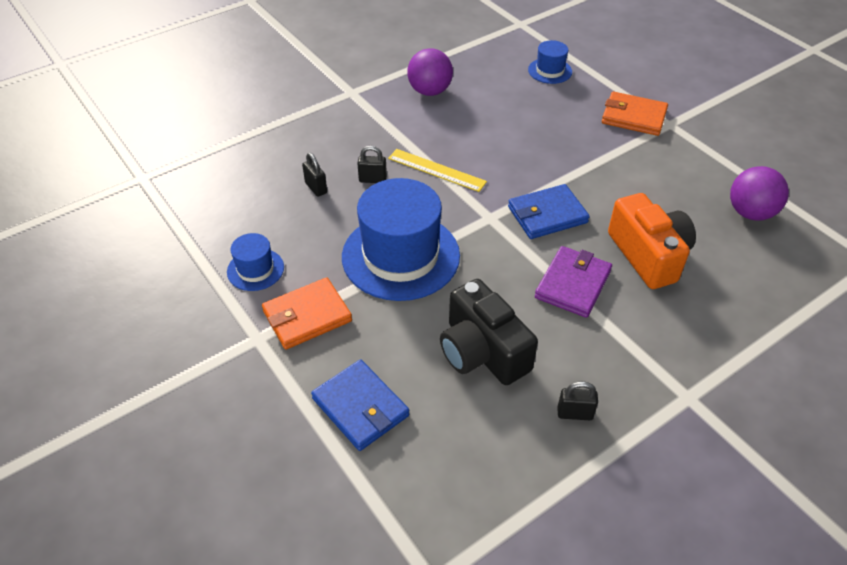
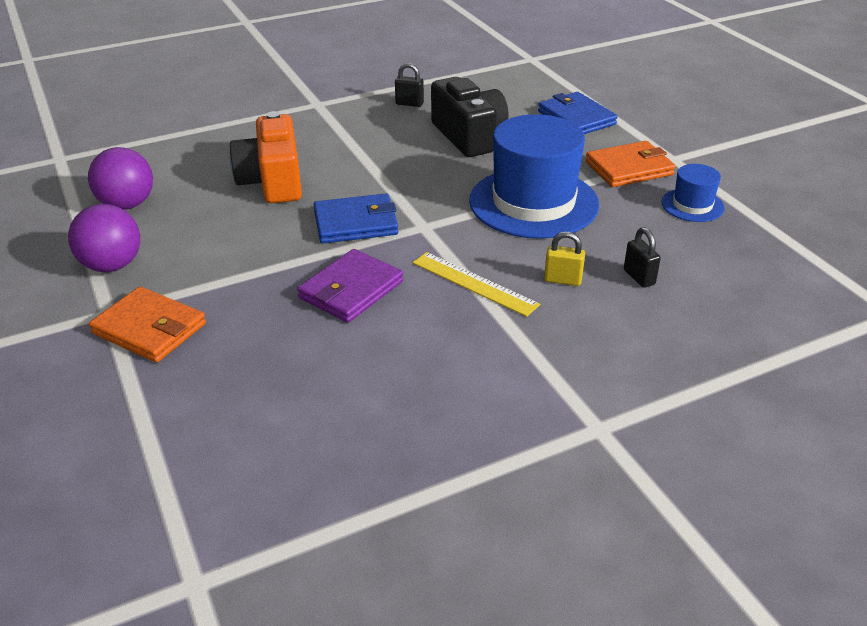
camera: 170 degrees left, 10 degrees down
(372, 179) = (562, 280): black padlock -> yellow padlock
(430, 91) = (455, 414): purple ball -> purple ball (112, 265)
(550, 71) = (217, 433): blue hat -> none
(573, 284) = (364, 168): purple wallet -> purple wallet (351, 290)

